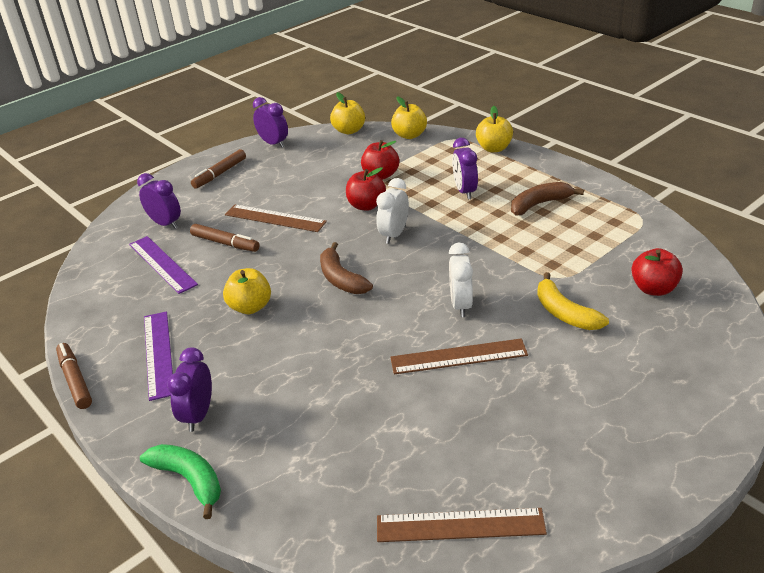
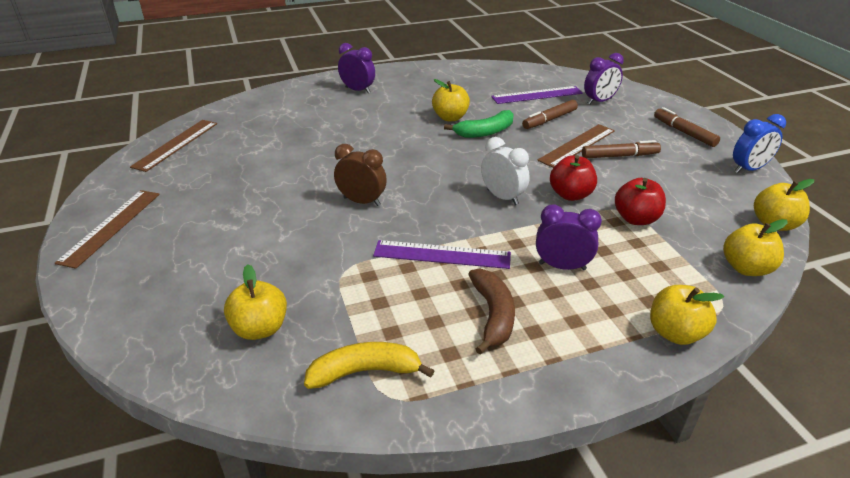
camera: 110 degrees right, 0 degrees up
(75, 380) = (428, 63): brown marker -> brown marker (619, 156)
(158, 354) = (428, 85): purple ruler -> purple ruler (442, 254)
(189, 480) = (311, 83): green banana -> green banana (485, 132)
(273, 143) = (748, 169): purple clock -> blue clock
(341, 279) = (453, 157): brown banana -> none
(458, 357) = (303, 182): brown ruler -> brown ruler (111, 226)
(461, 305) = (362, 201): white clock -> brown clock
(565, 313) = (292, 252): yellow banana -> yellow banana (365, 372)
(654, 289) = (260, 328): red apple -> yellow apple

